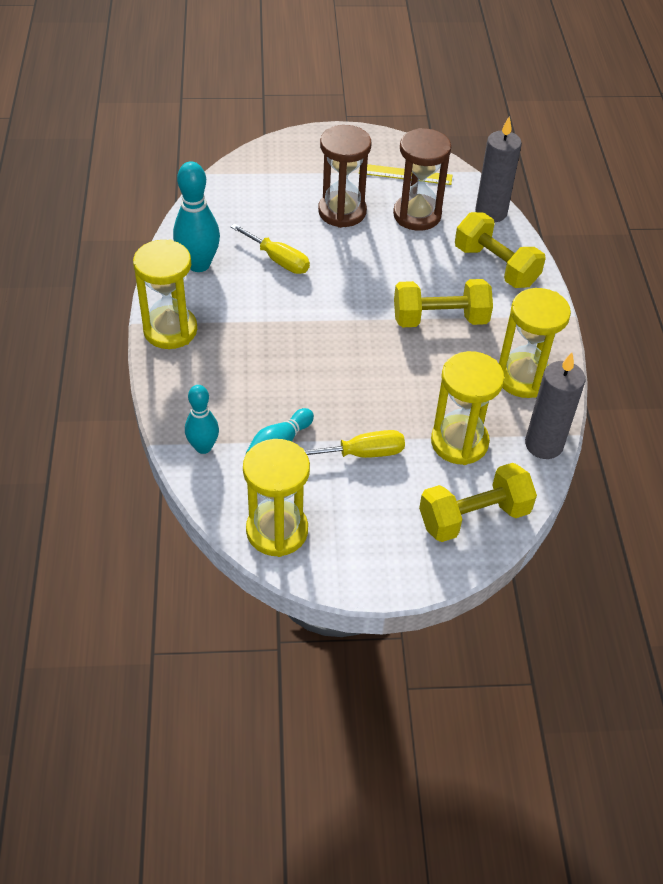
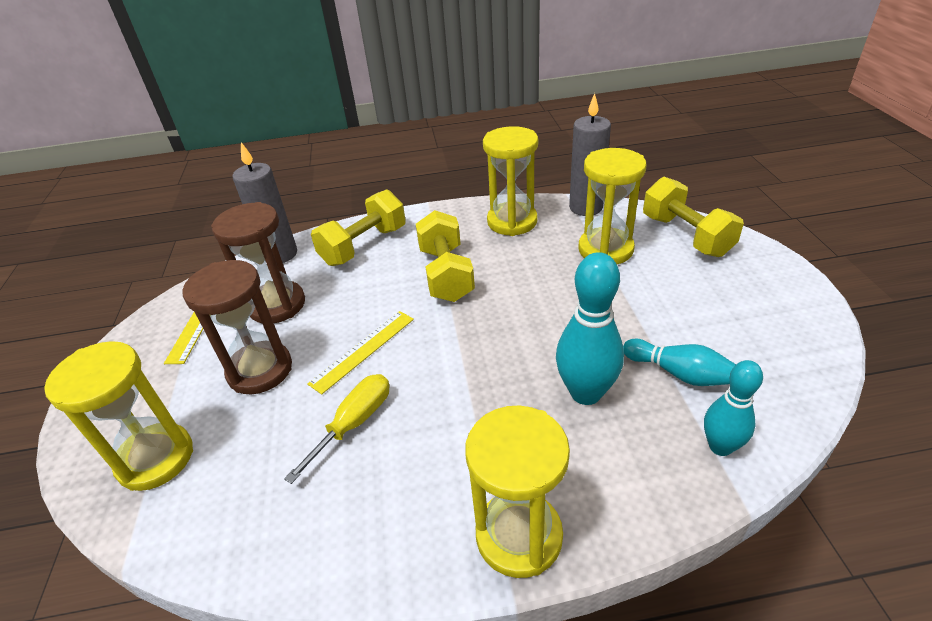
camera: 90 degrees left, 10 degrees down
(199, 264) = (364, 525): turquoise bowling pin -> turquoise bowling pin (585, 393)
(277, 531) = (794, 357): yellow hourglass -> yellow hourglass (156, 459)
(350, 265) = (363, 350): none -> yellow ruler
(362, 453) = (652, 307): yellow screwdriver -> none

